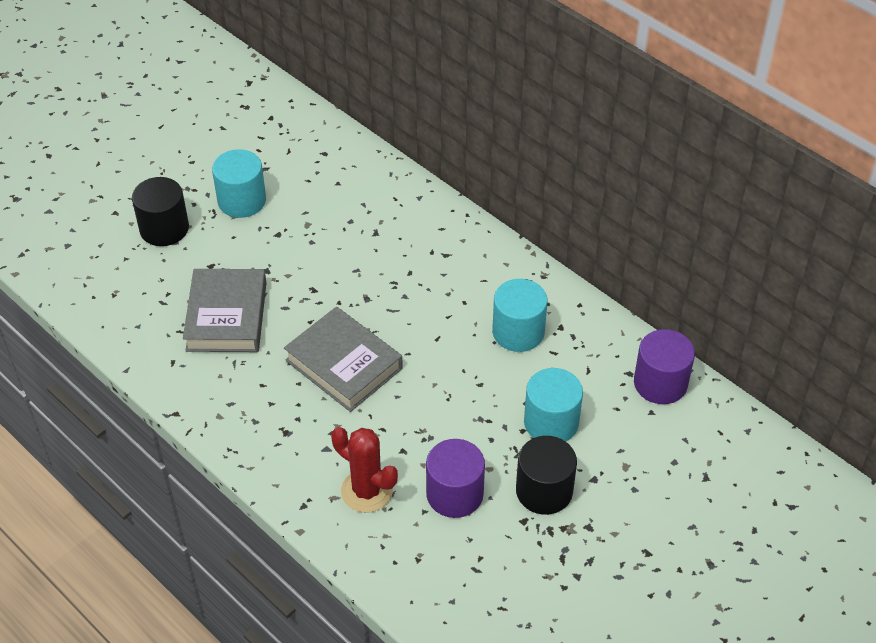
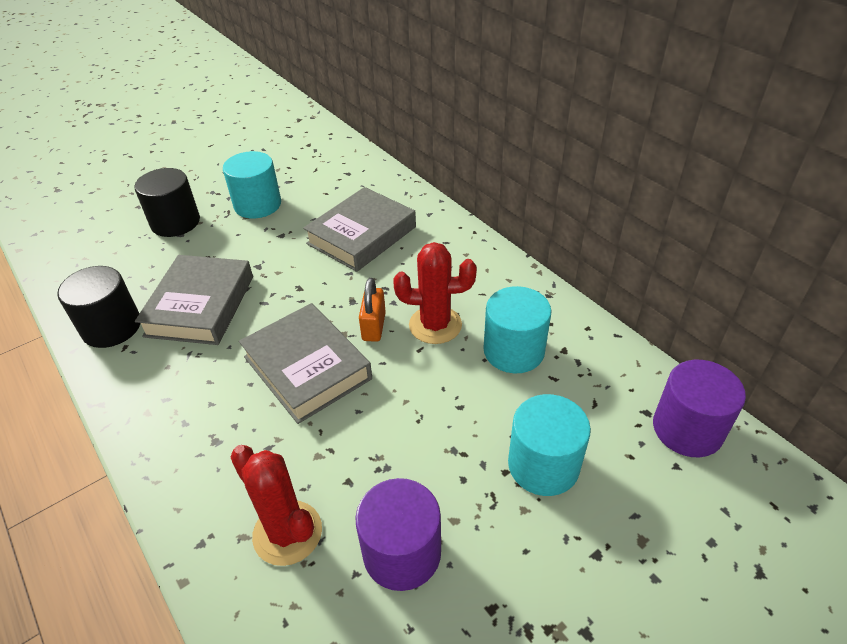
camera: 10 degrees right, 5 degrees down
(358, 228) = (361, 235): none -> grey book
(392, 321) = (373, 327): none -> orange padlock
(447, 315) = (435, 325): none -> red cactus
(544, 491) = (525, 564): black cylinder -> black cylinder (112, 327)

